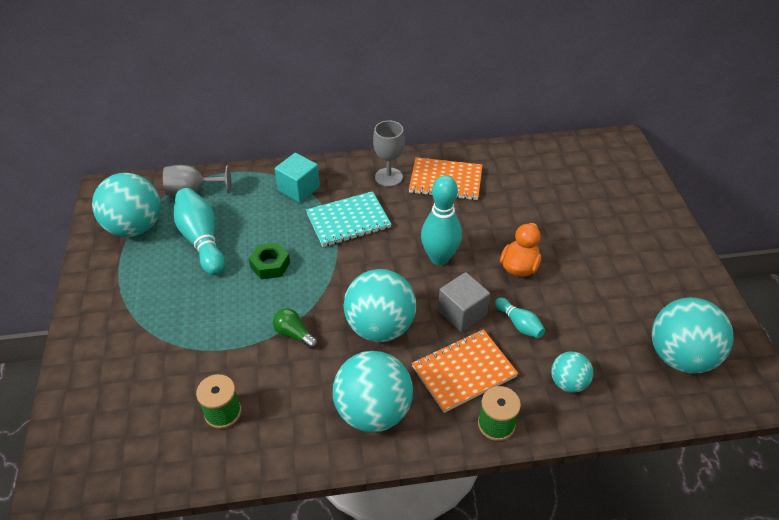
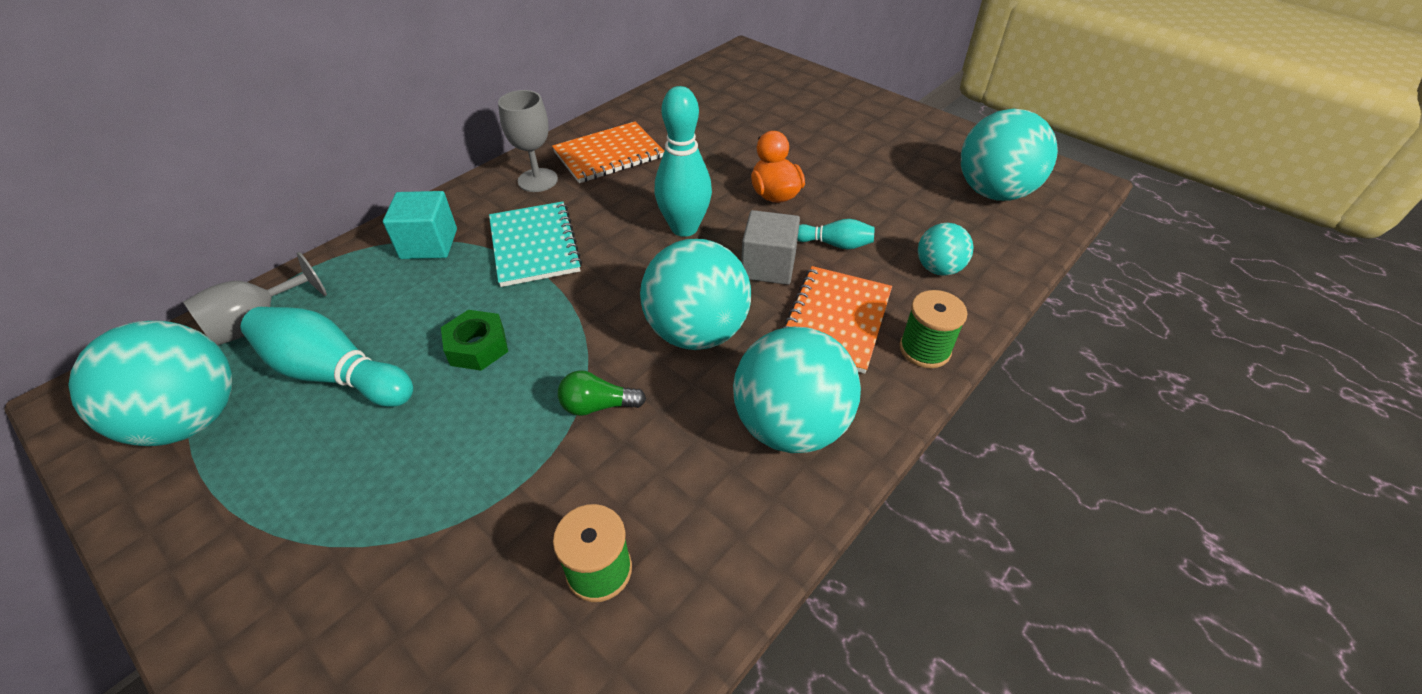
camera: 40 degrees left, 0 degrees up
(348, 221) = (534, 245): turquoise notebook -> turquoise notebook turned 45 degrees counterclockwise

